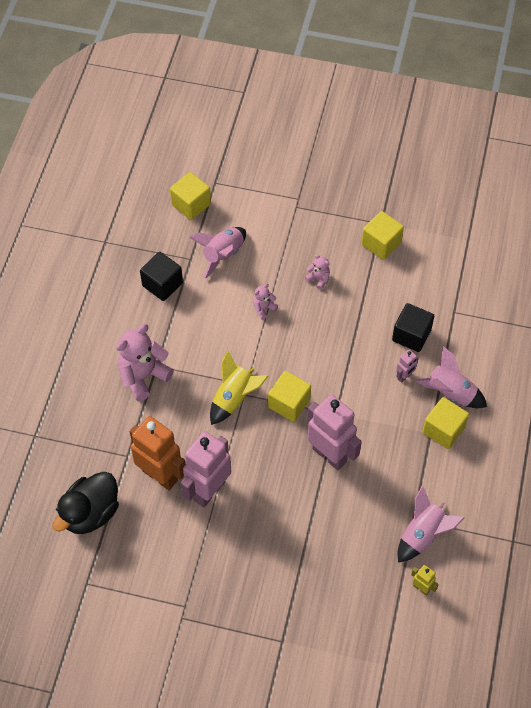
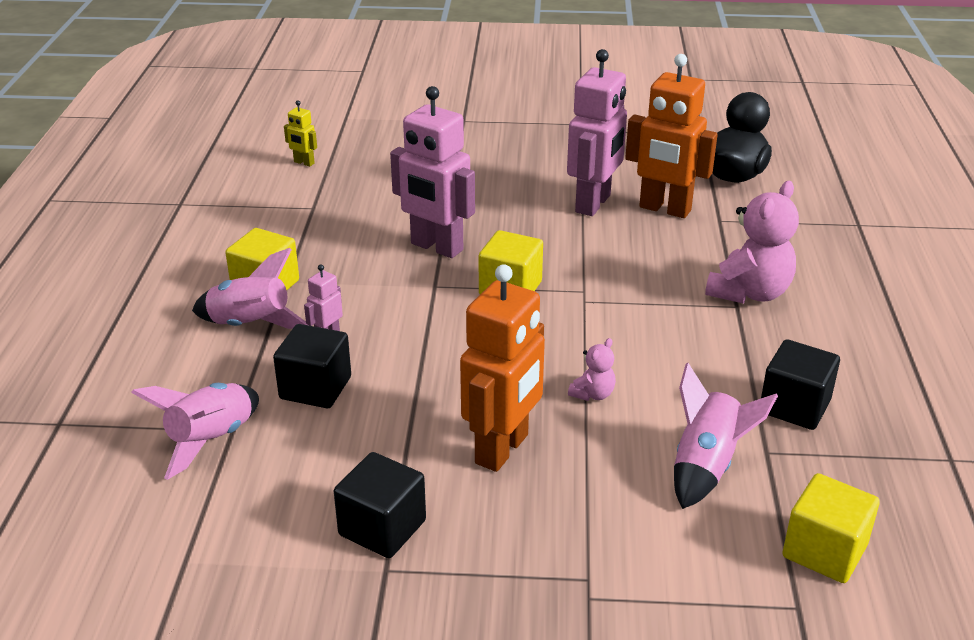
camera: 170 degrees right, 25 degrees down
(234, 398) = (596, 285): yellow rocket -> none
(318, 279) = (502, 449): pink teddy bear -> orange robot
(381, 243) = (382, 528): yellow cube -> black cube
(423, 534) = (301, 197): pink rocket -> pink rocket (211, 440)

